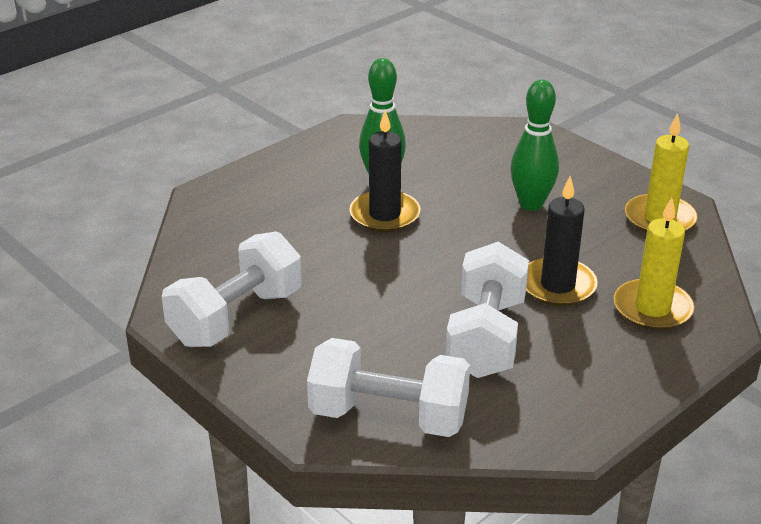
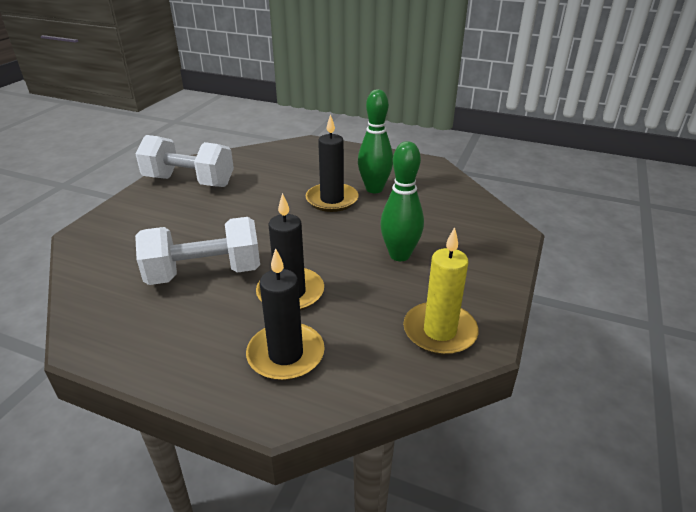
camera: 65 degrees right, 0 degrees up
(388, 416) = (102, 254): white dumbbell -> none
(652, 308) = (286, 354): yellow candle -> black candle

